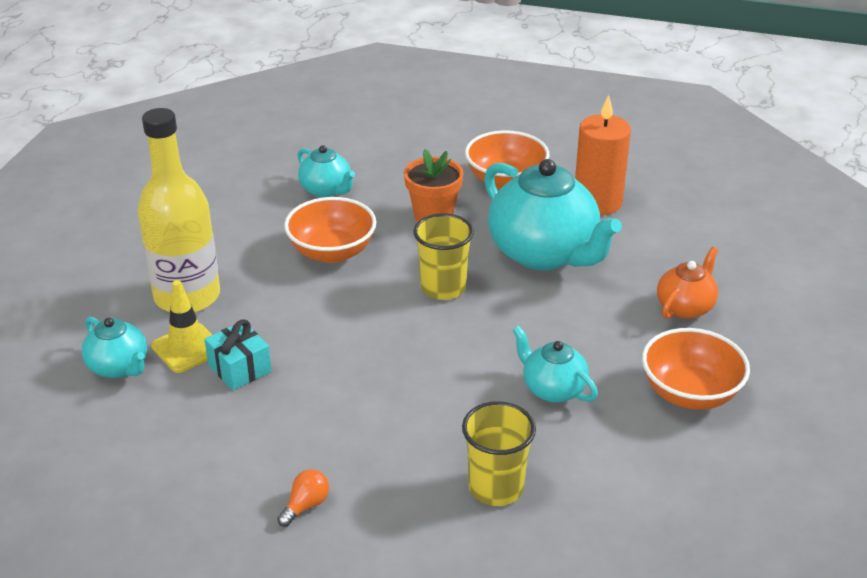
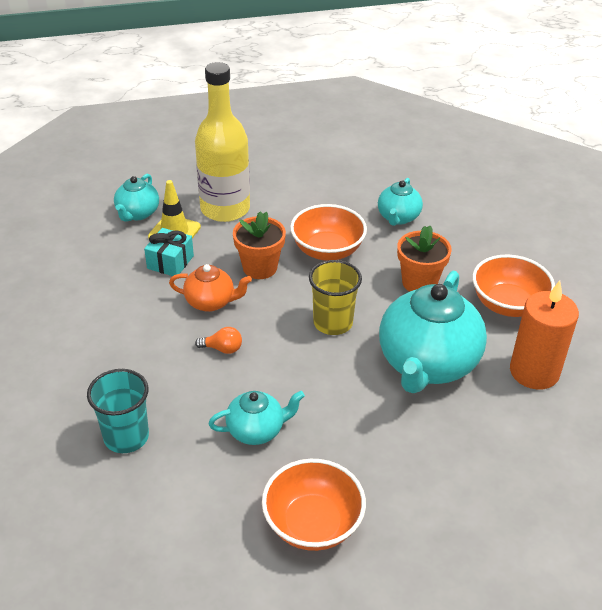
camera: 60 degrees right, 5 degrees up
(306, 505) = (58, 347): orange light bulb -> orange light bulb (222, 349)
(315, 306) = (260, 268): none -> orange flower pot
(496, 487) = (126, 437): yellow cup -> turquoise cup
(552, 389) = (257, 430): turquoise teapot -> turquoise teapot turned 60 degrees clockwise
(685, 307) = (431, 483): orange teapot -> orange teapot (211, 302)

